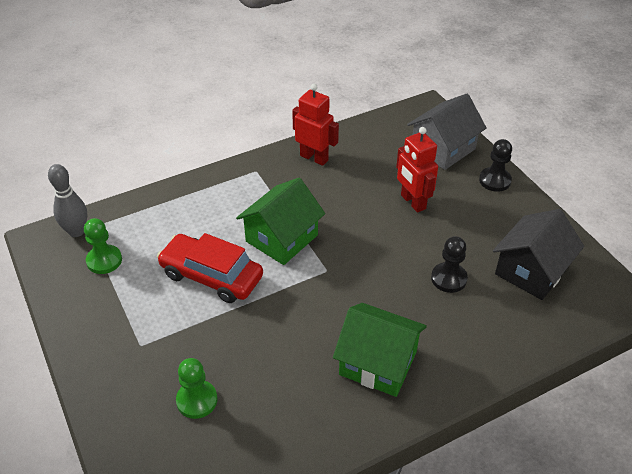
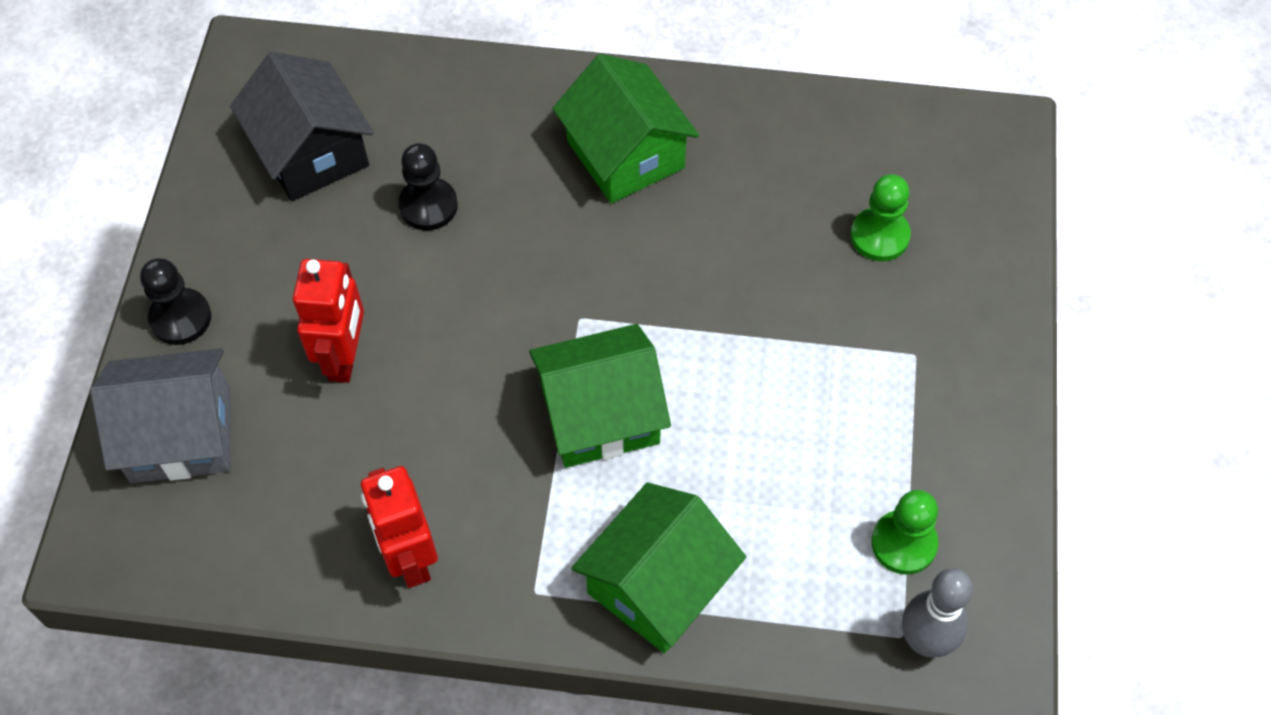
camera: 145 degrees left, 15 degrees up
(207, 195) = (658, 585): none -> green house
(211, 276) = (752, 410): red car -> none
(531, 271) = (311, 152): black house -> black house turned 75 degrees clockwise

